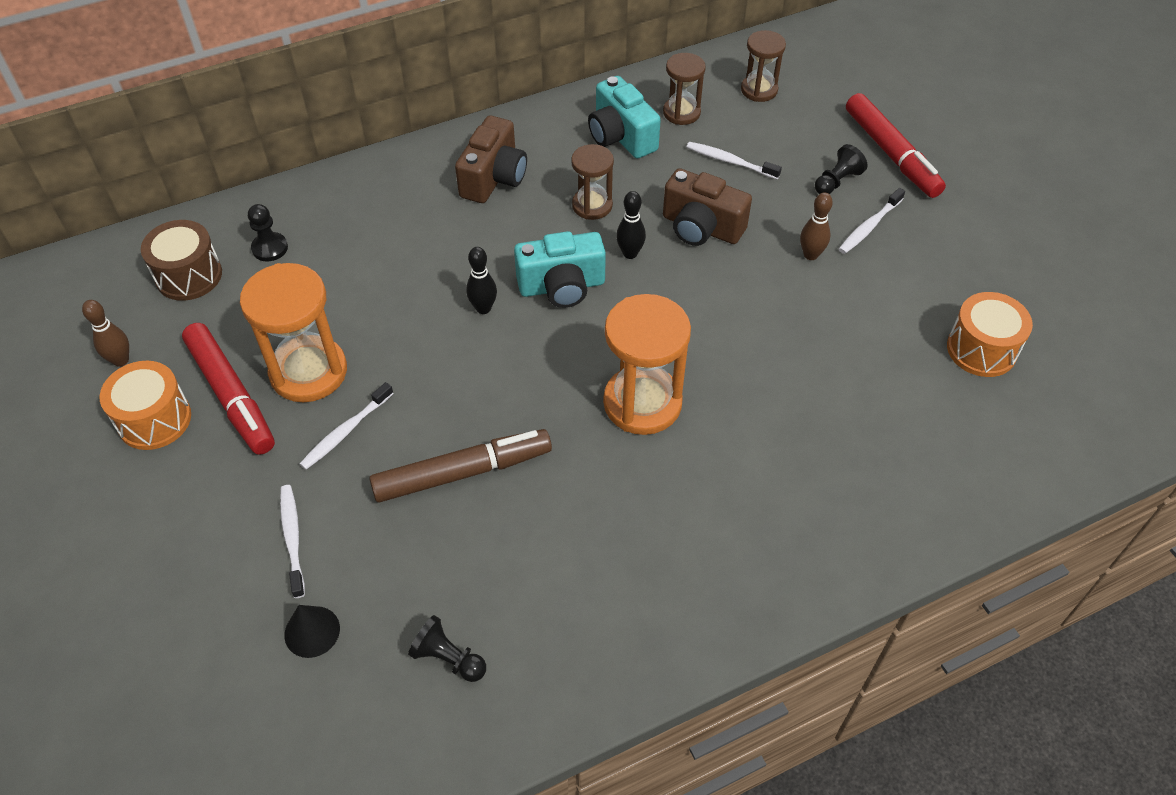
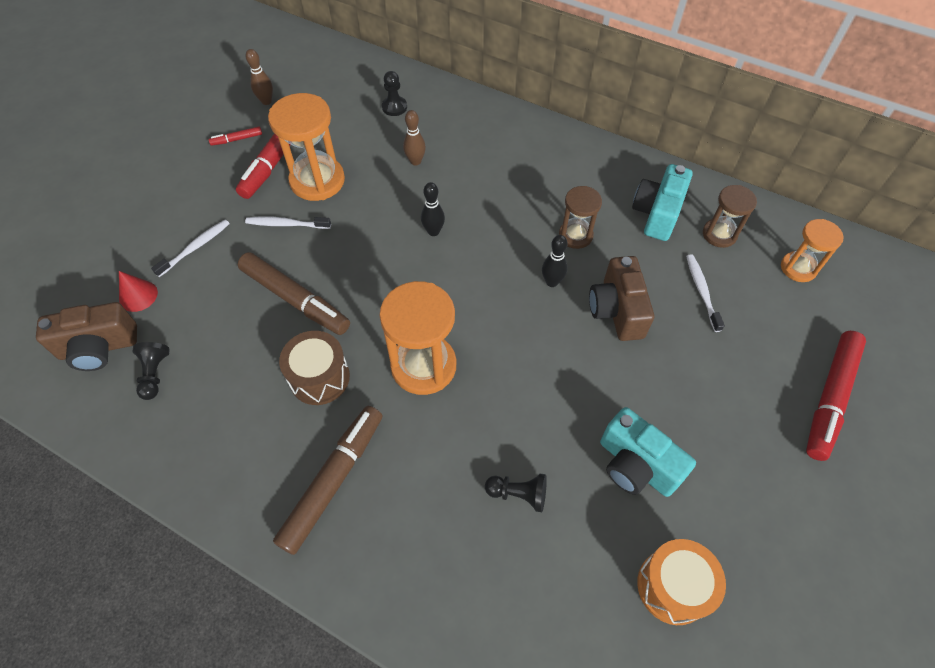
camera: 55 degrees right, 5 degrees up
(154, 419) = (237, 139): orange drum -> red marker
(189, 275) = (345, 88): brown drum -> brown drum (319, 377)
(312, 631) = (138, 296): black cone -> red cone
(494, 178) = (549, 170): brown camera -> brown camera (99, 348)
(562, 286) = (487, 261): turquoise camera -> turquoise camera (636, 465)
(715, 543) = (333, 481): none -> brown marker
(759, 90) = (798, 268): brown hourglass -> orange hourglass
(810, 255) = (658, 398): brown bowling pin -> brown bowling pin (415, 161)
(837, 181) = (755, 374): black pawn -> black pawn (518, 494)
(869, 226) = (729, 424): white toothbrush -> none

